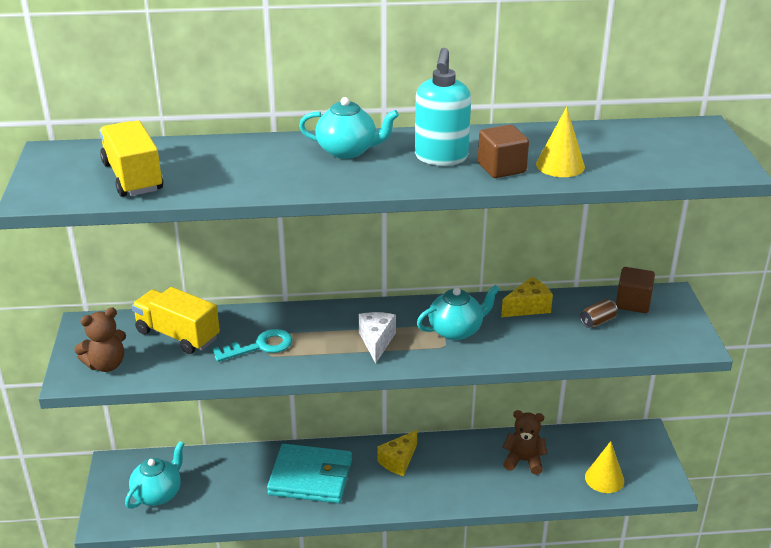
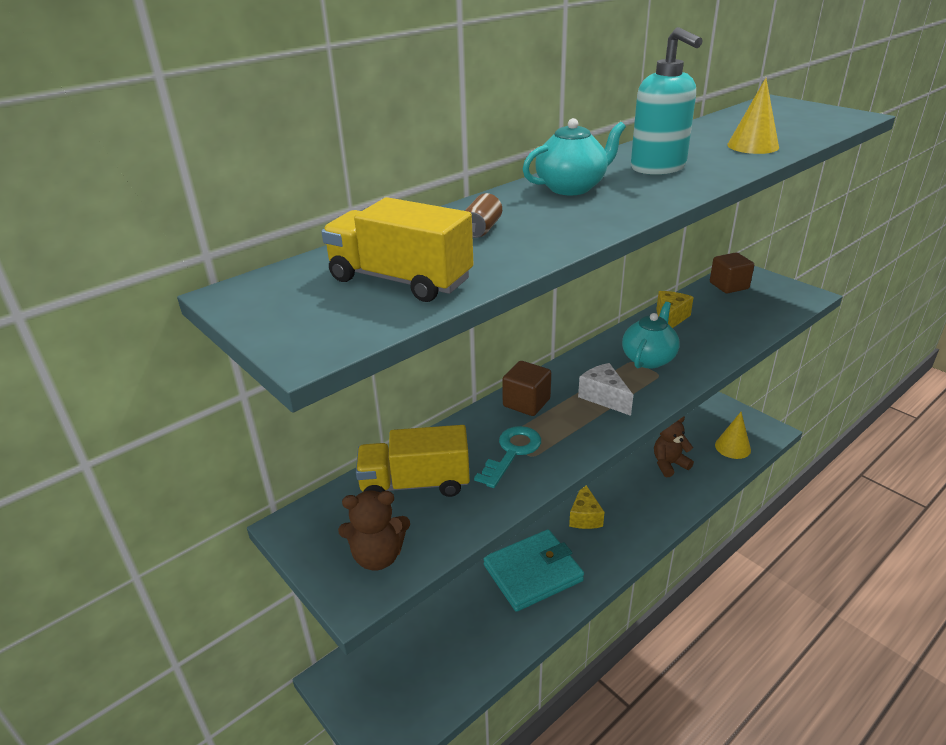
camera: 35 degrees left, 0 degrees up
(106, 365) = (378, 556): brown teddy bear -> brown teddy bear turned 60 degrees clockwise
(158, 494) = (411, 679): turquoise teapot -> none
(501, 168) = (719, 160): brown cube -> brown cube (526, 403)
(597, 321) = (729, 307): brown can -> brown can (481, 229)

